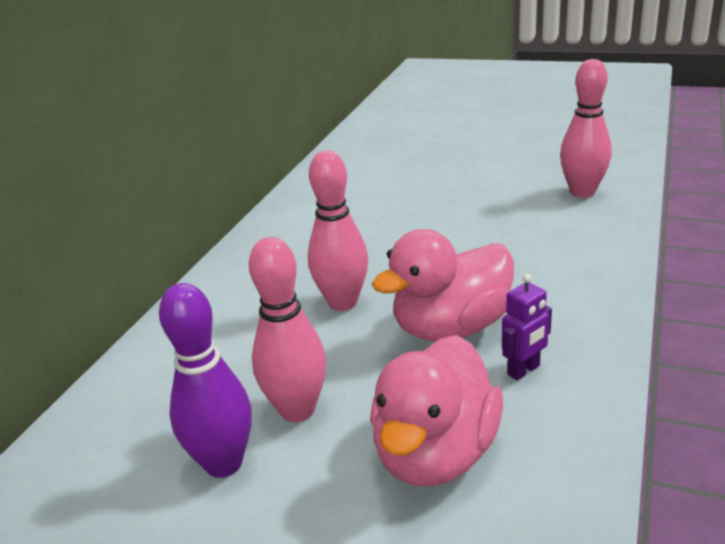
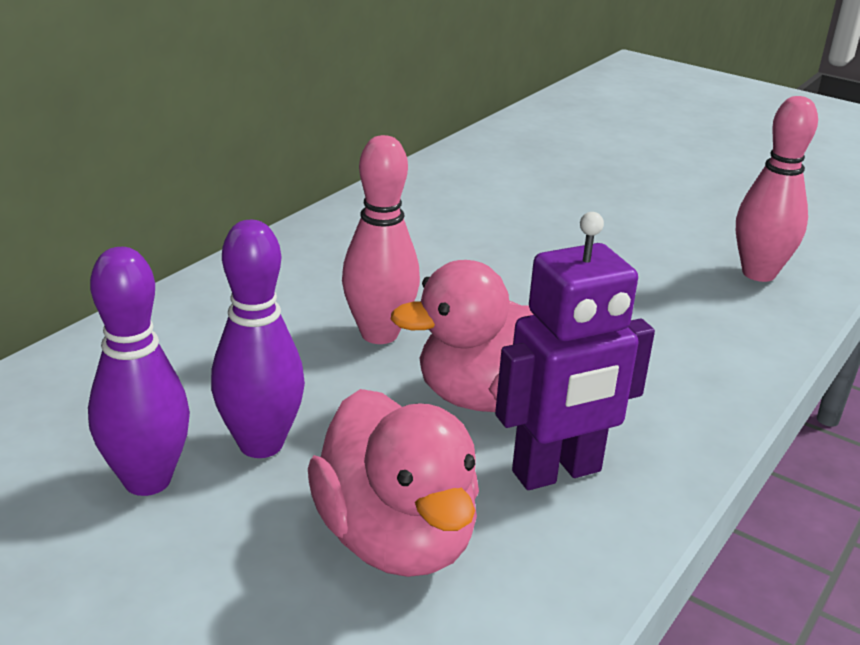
camera: 10 degrees right, 0 degrees up
(297, 410) = (261, 444): pink bowling pin -> purple bowling pin
(435, 453) = (396, 538): pink duck -> pink duck turned 60 degrees counterclockwise
(524, 370) = (557, 472): purple robot -> purple robot, size x1.91

